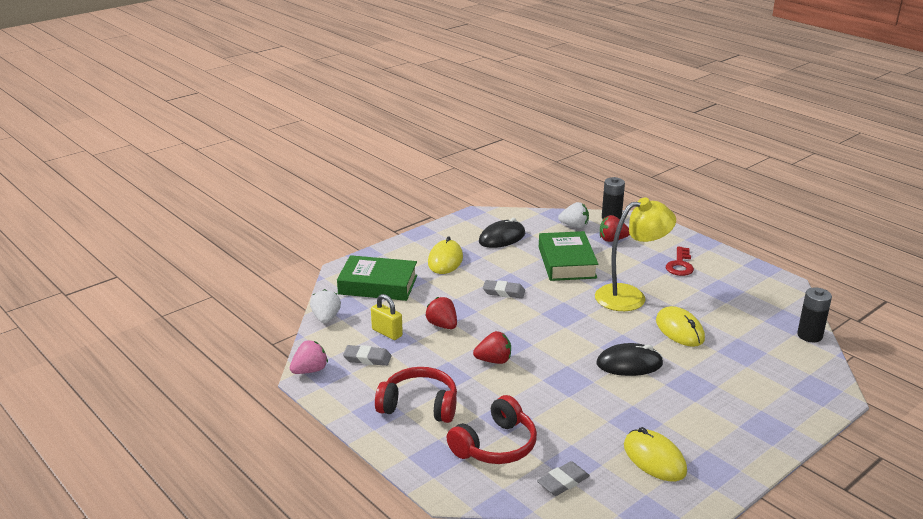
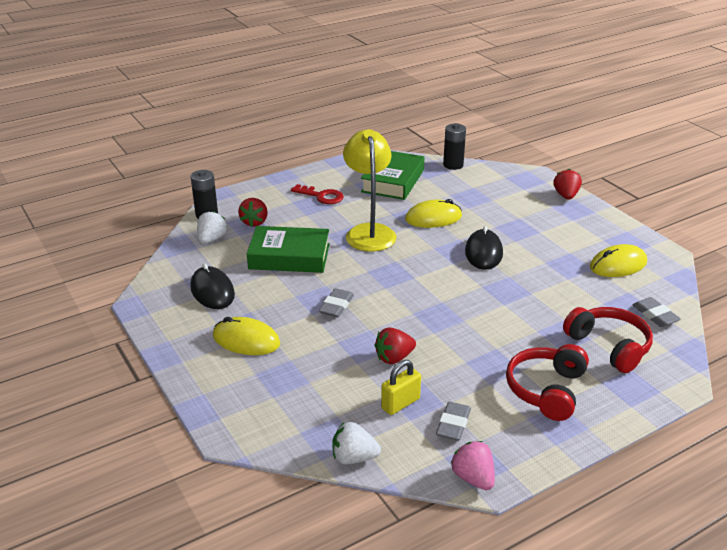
camera: 80 degrees left, 5 degrees up
(378, 285) = (285, 403): green book -> green book (393, 181)
(494, 361) = (469, 329): red strawberry -> red strawberry (566, 196)

